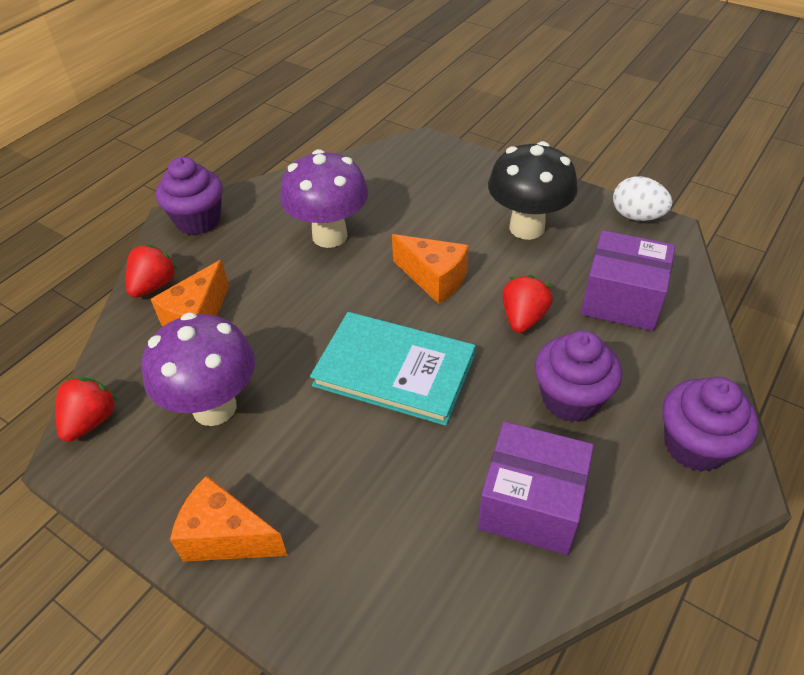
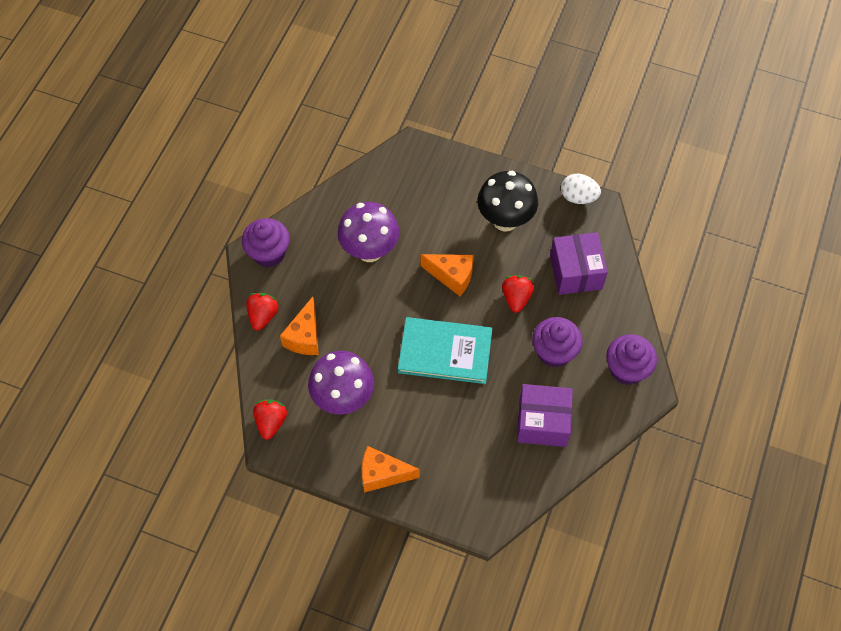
camera: 15 degrees left, 15 degrees up
(621, 299) = (575, 272): purple box -> purple box turned 75 degrees clockwise

